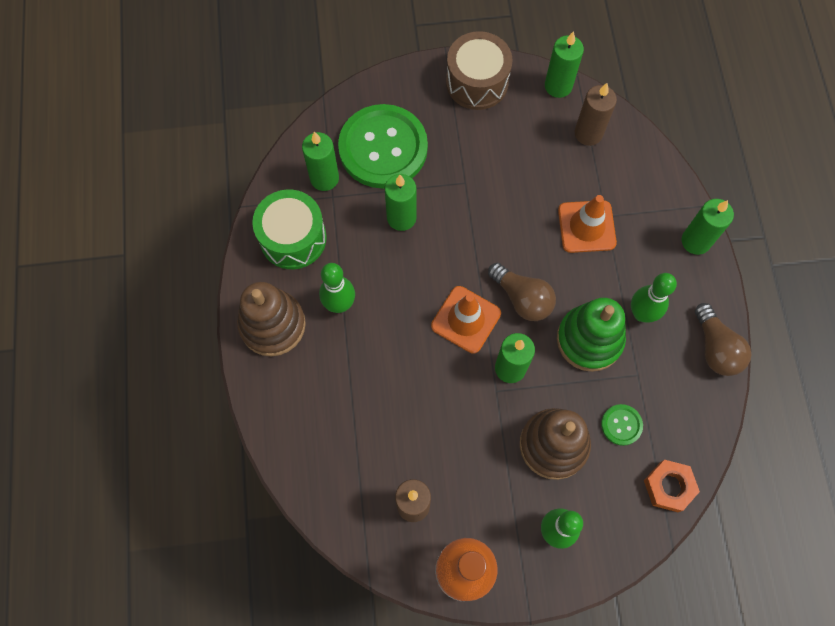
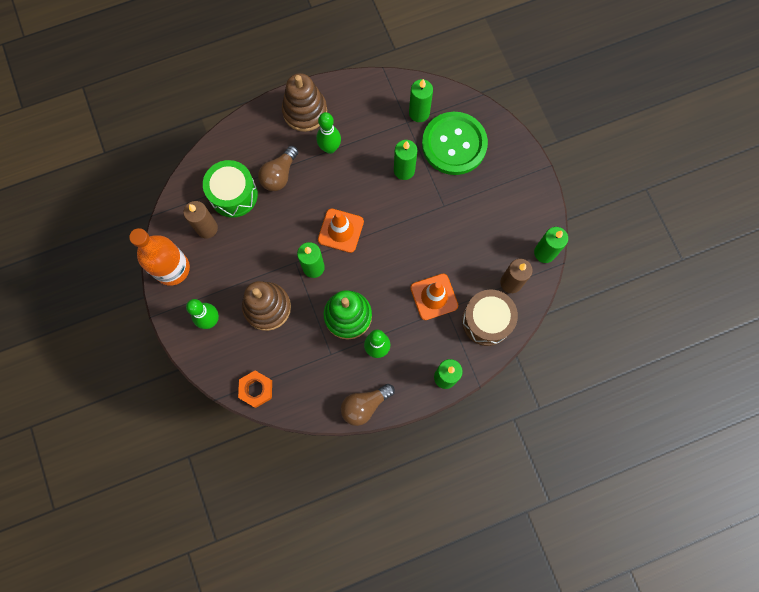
camera: 75 degrees right, 5 degrees up
(293, 238) = (369, 106): green drum -> green drum (233, 194)
(477, 82) = (528, 194): brown drum -> brown drum (486, 321)
(522, 298) = (366, 264): brown light bulb -> brown light bulb (279, 175)
(621, 425) = (291, 349): green button -> none

